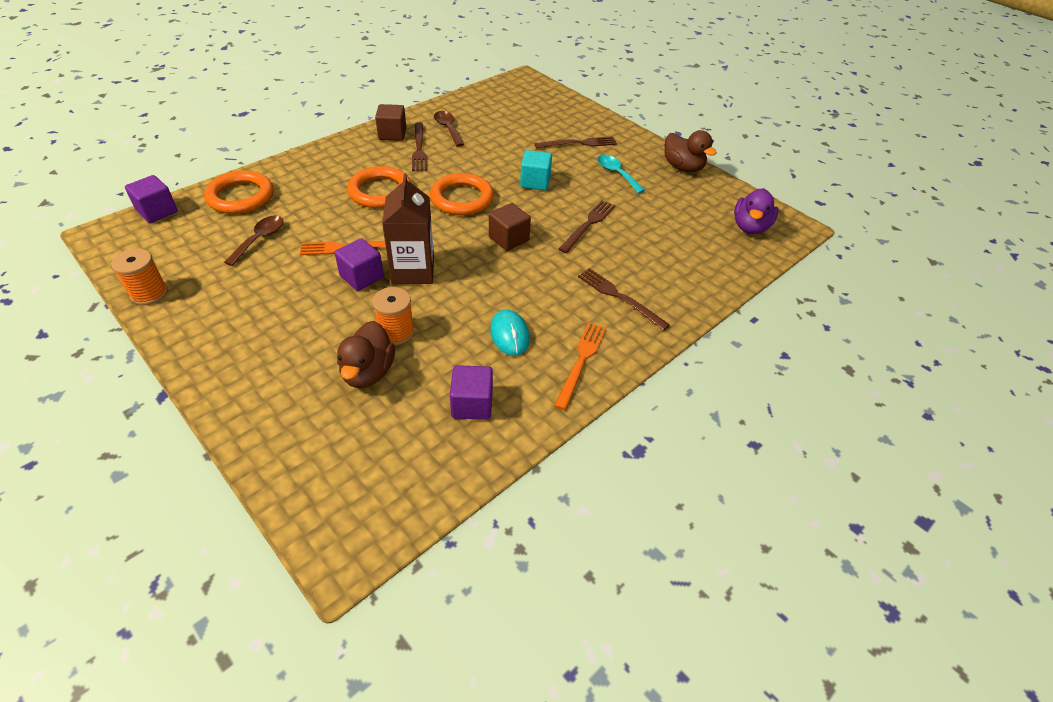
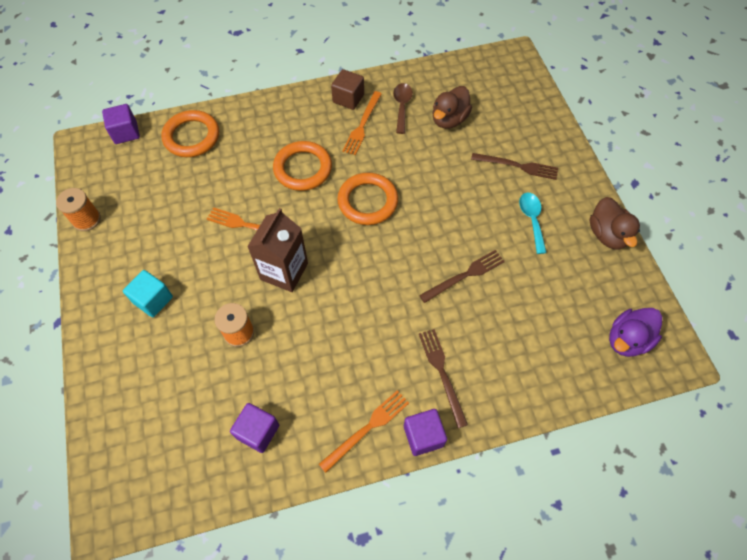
camera: 30 degrees right, 15 degrees up
(260, 239) = (185, 191): brown spoon -> none
(362, 277) = (241, 262): purple cube -> purple cube (423, 436)
(368, 372) = (199, 364): brown duck -> brown duck (449, 119)
(419, 149) = (362, 125): brown fork -> orange fork
(509, 239) = (382, 266): brown cube -> none
(509, 335) = (324, 374): turquoise mouse -> none
(535, 182) = (445, 203): turquoise cube -> turquoise cube (153, 300)

